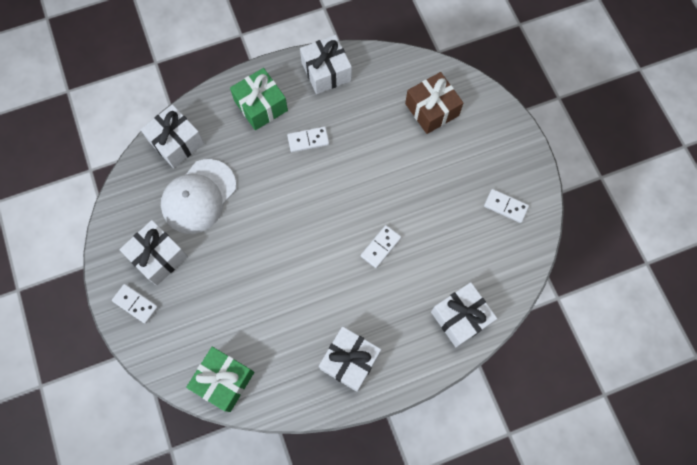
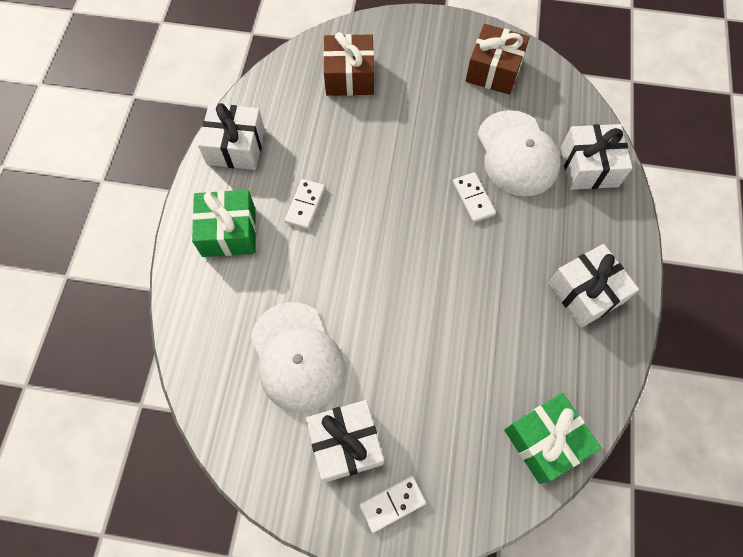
camera: 60 degrees left, 5 degrees down
(176, 142) = (208, 348): white gift -> none
(439, 259) = (517, 153): none -> white cap
(505, 206) = (493, 70): white domino -> brown gift

